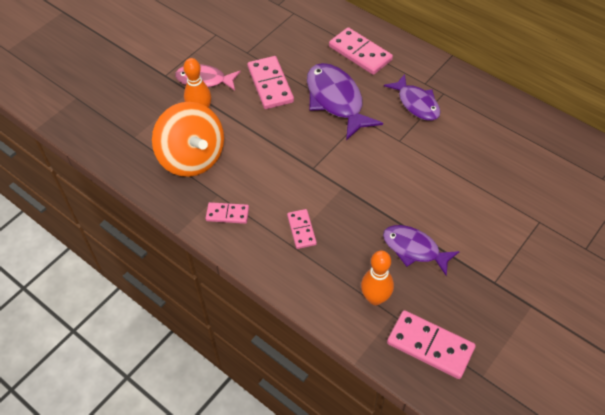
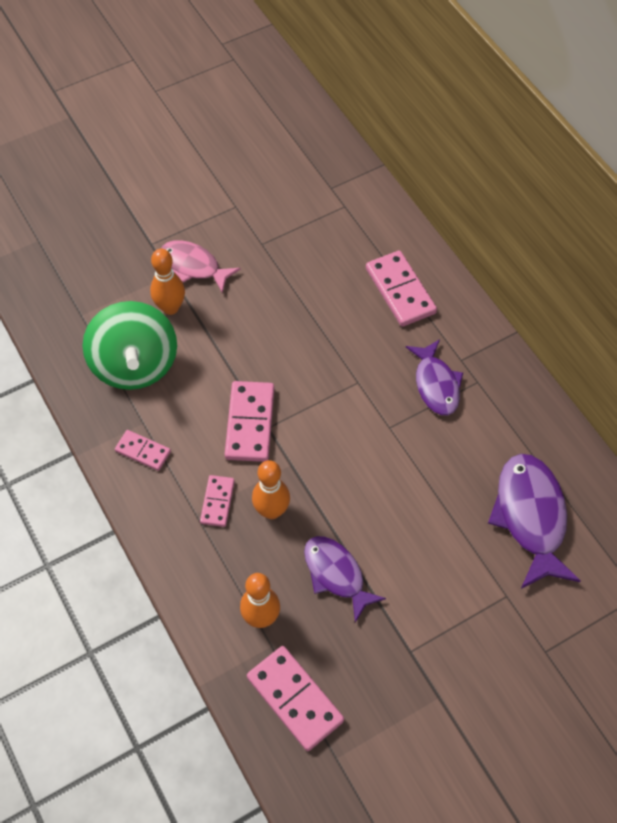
camera: 20 degrees right, 5 degrees up
(192, 158) = (135, 365): orange spinning top -> green spinning top
(270, 84) = (269, 298): pink domino -> pink domino (250, 423)
(336, 100) = (339, 346): purple fish -> purple fish (530, 517)
(344, 222) = (271, 511): none -> orange bowling pin

